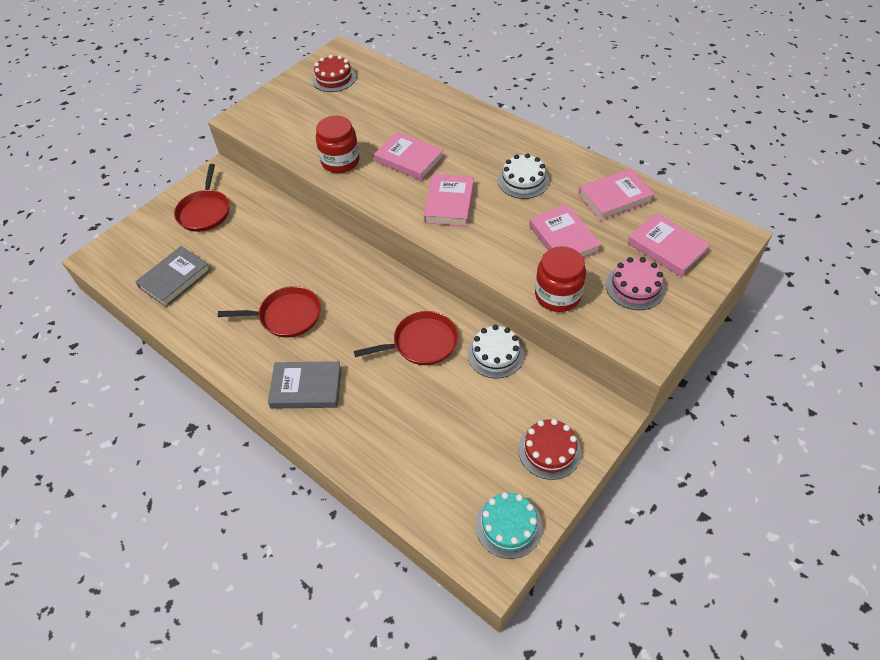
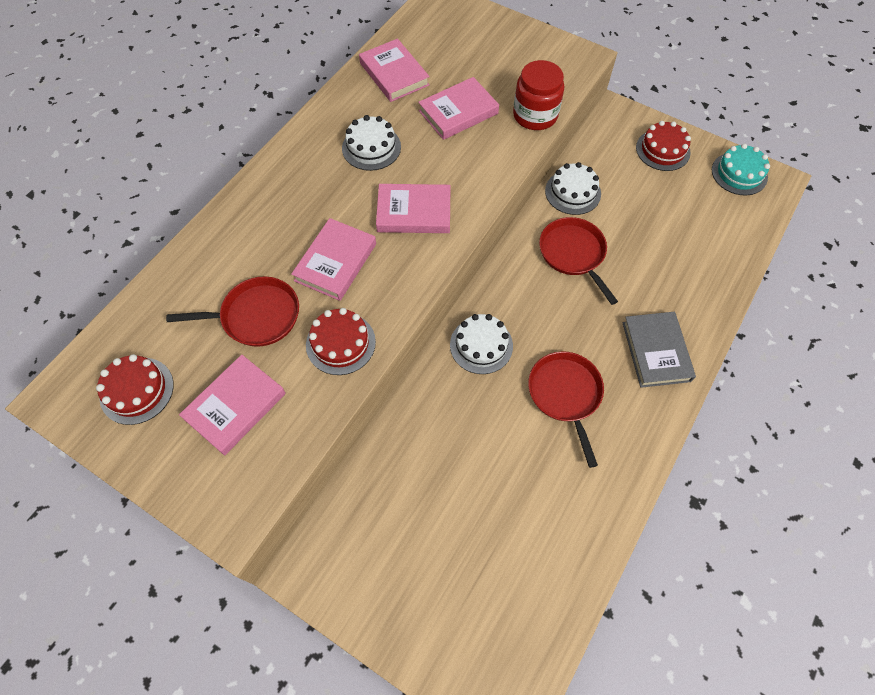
camera: 100 degrees left, 10 degrees up
(175, 279) = (531, 560): grey book -> none
(205, 212) = (395, 561): red pan -> red pan (257, 316)
(340, 161) = (340, 343): red jar -> red cake
(345, 268) = (481, 345): none -> white cake
(635, 287) = (513, 63): pink cake -> none
(666, 248) = (460, 41): pink book -> pink book (235, 406)

